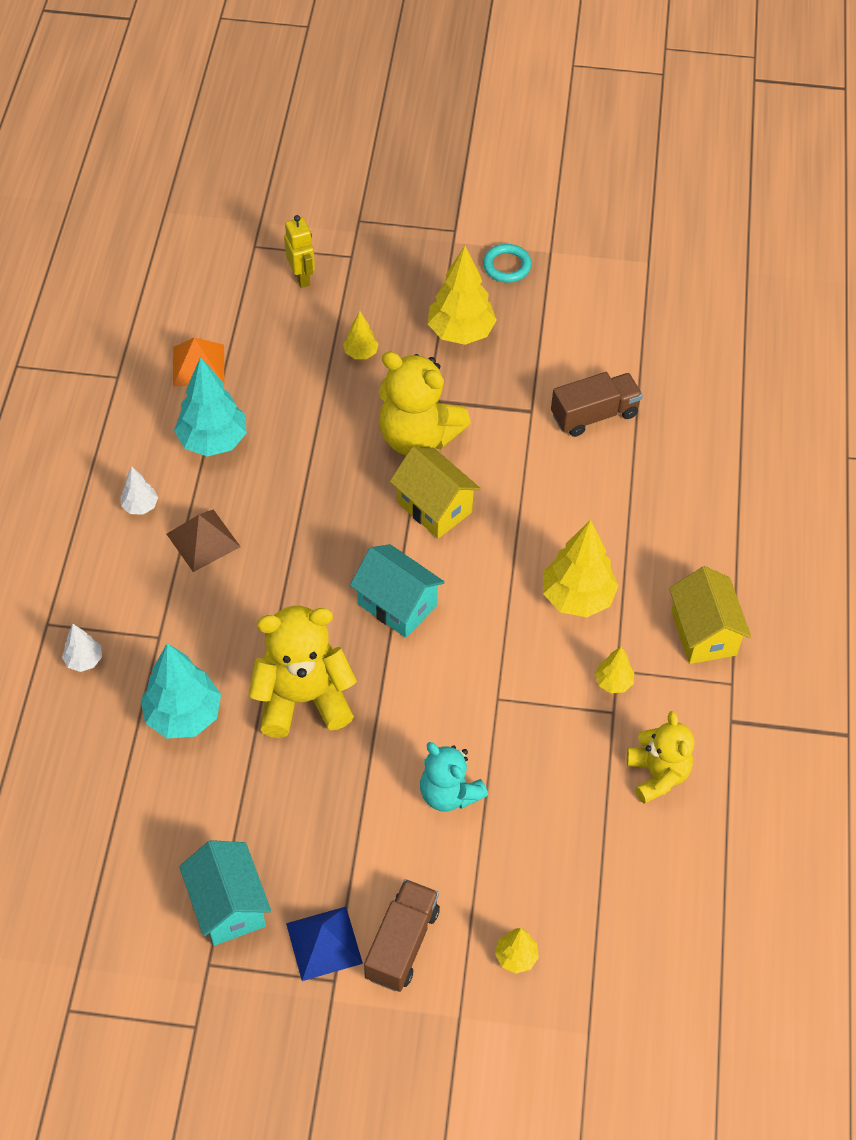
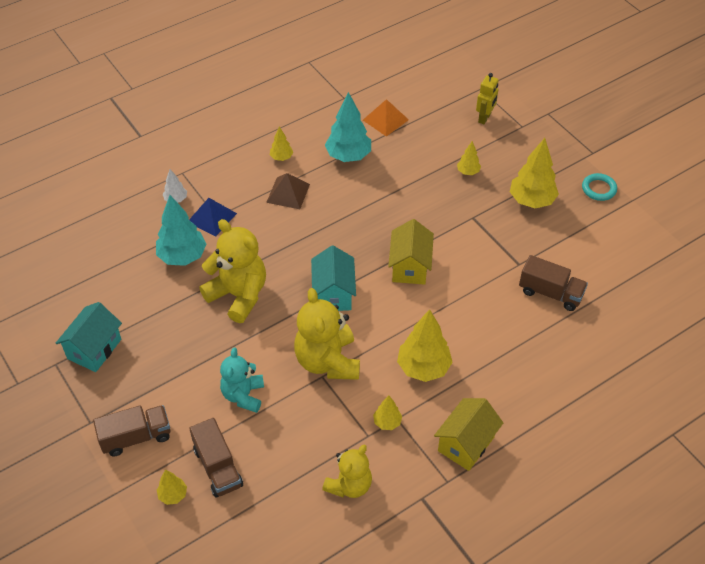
camera: 50 degrees right, 5 degrees down
(140, 506) = (281, 157): white tree -> yellow tree
(324, 943) = (107, 403): blue pyramid -> blue pyramid (212, 217)
(418, 436) = (445, 229): yellow teddy bear -> yellow teddy bear (327, 361)
(521, 886) = (218, 467): none -> brown truck

